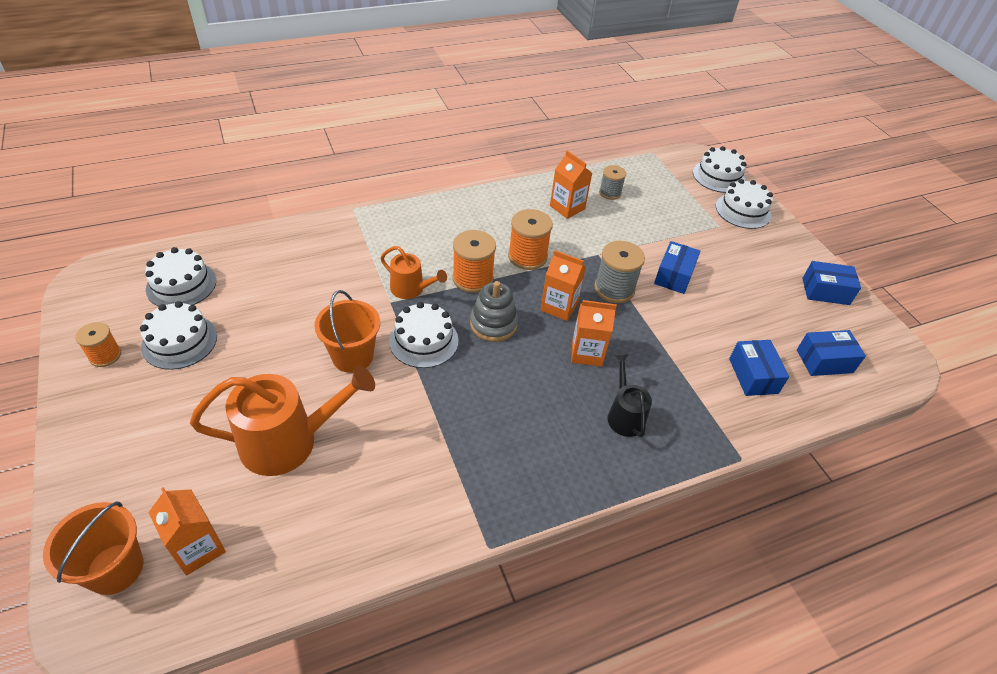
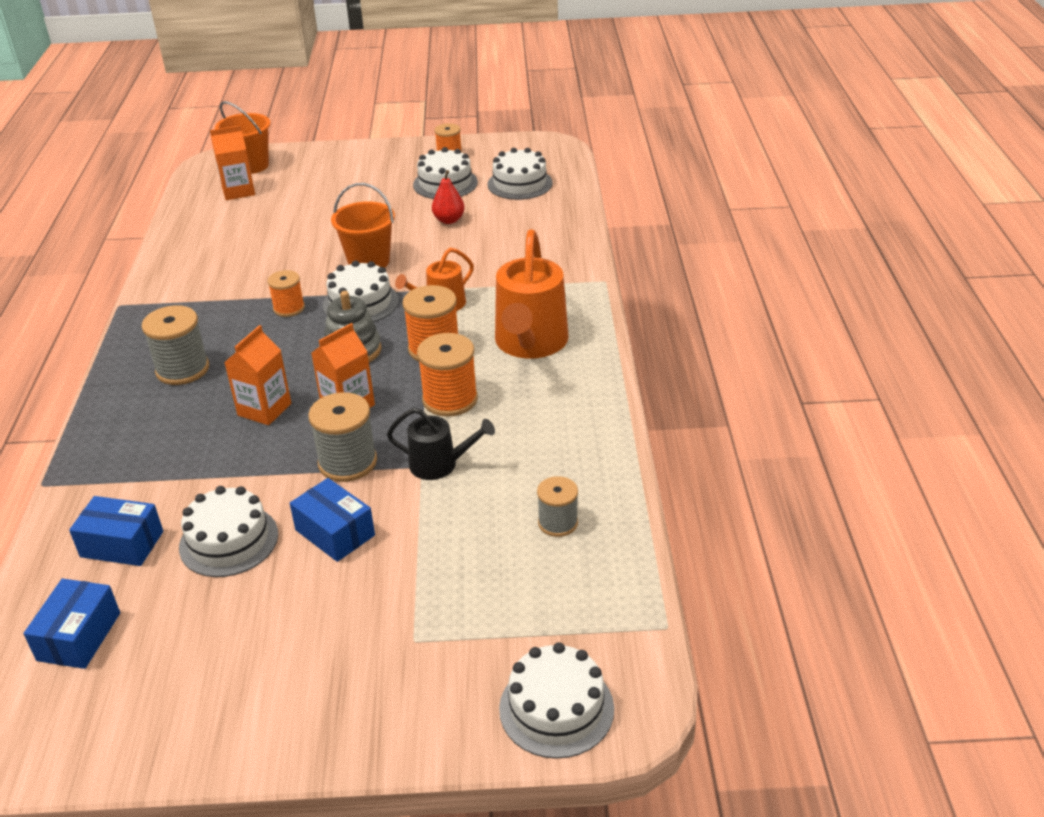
camera: 115 degrees right, 10 degrees down
(262, 319) = (449, 220): none -> red pear
(288, 441) = (298, 226): orange watering can -> orange watering can (530, 343)
(447, 389) = (289, 308): none -> orange spool
(566, 431) = (182, 369): none -> grey spool
(567, 207) = (538, 462): orange carton -> none
(624, 415) = (165, 414): black watering can -> black watering can (439, 464)
(743, 211) = (438, 699): white cake -> white cake (229, 540)
(825, 291) = (186, 720): blue box -> none

